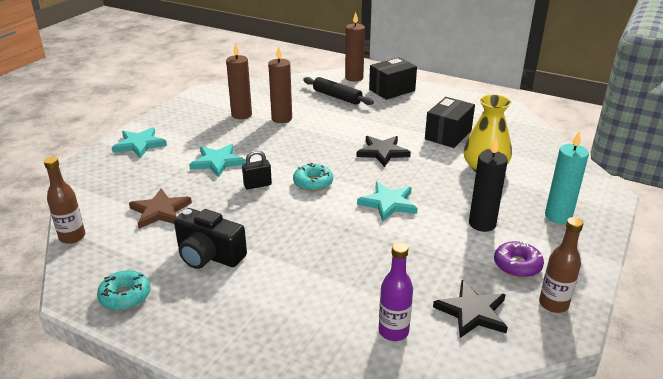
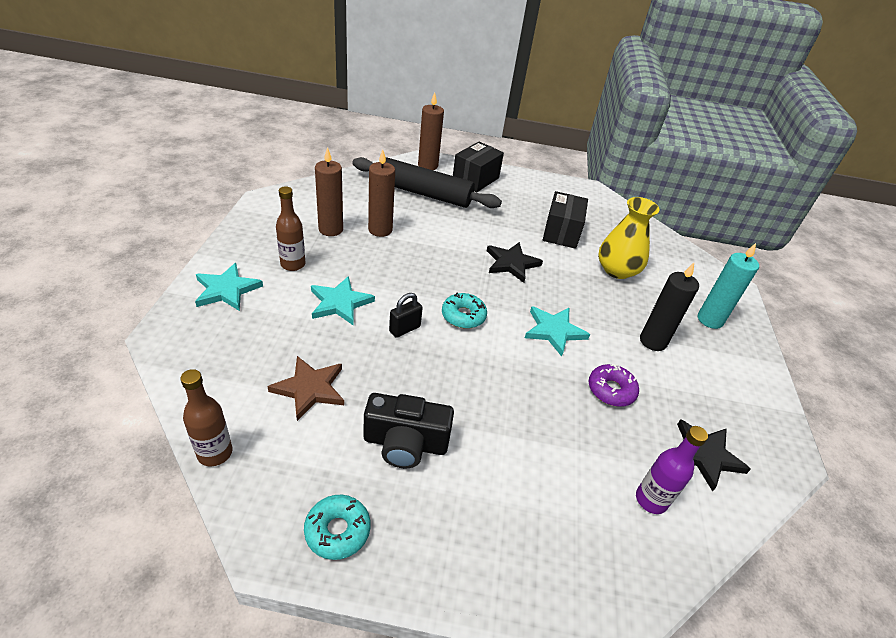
camera: 25 degrees left, 10 degrees up
(337, 97) = (424, 193): black rolling pin -> black rolling pin, size x1.61
(517, 265) = (709, 386): purple donut -> purple donut (611, 390)
(553, 304) = (763, 427): brown bottle -> brown bottle (293, 264)

